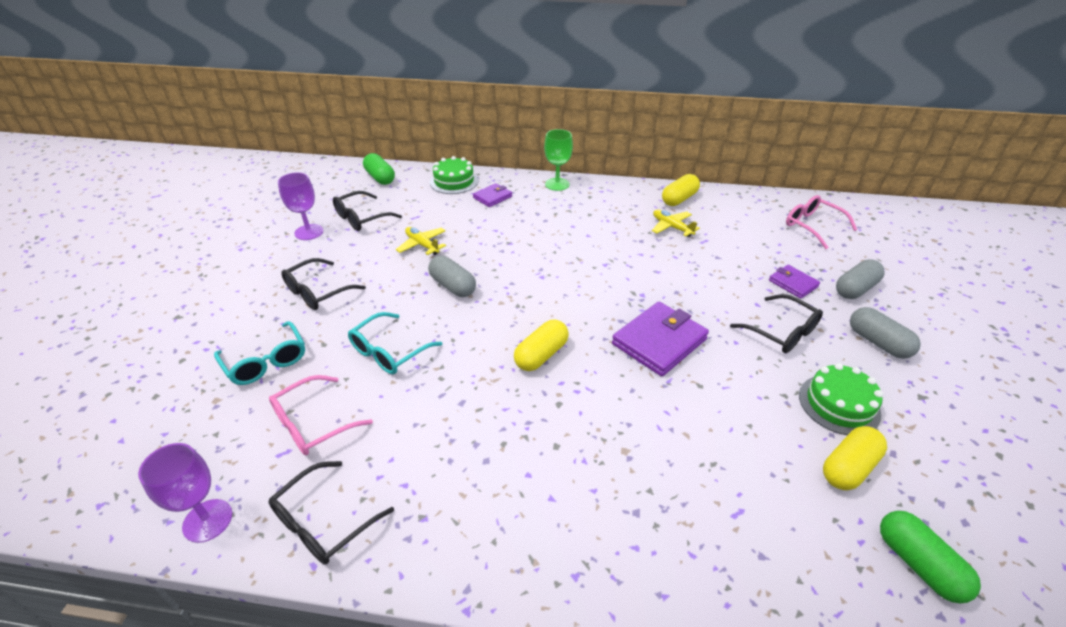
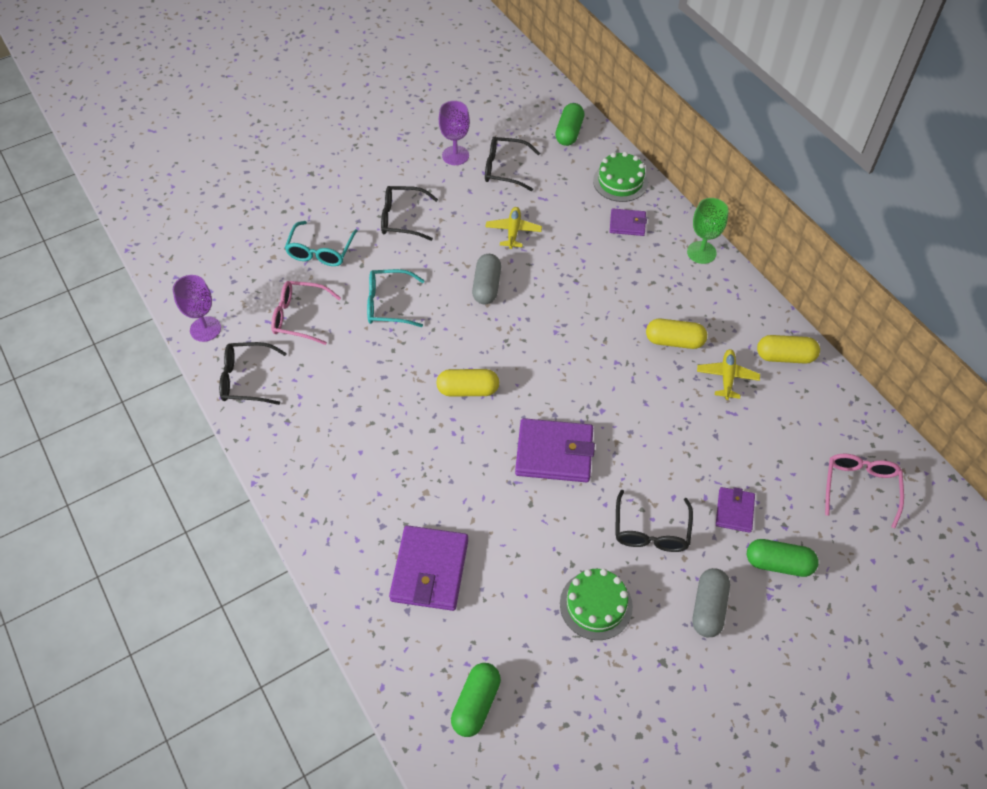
camera: 50 degrees right, 15 degrees up
(722, 504) = (429, 570): none -> purple wallet
(848, 467) = (530, 634): yellow capsule -> yellow capsule (674, 341)
(855, 289) = (778, 563): grey capsule -> green capsule

